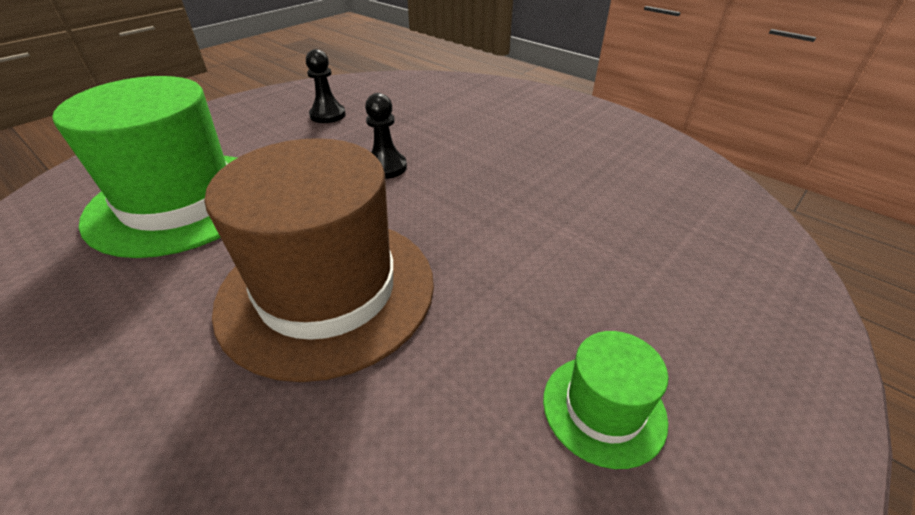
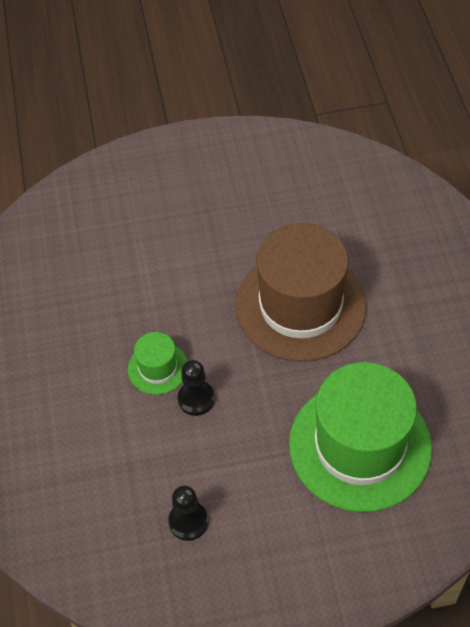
camera: 140 degrees left, 15 degrees up
(603, 408) = (228, 188): green hat -> green hat (158, 368)

